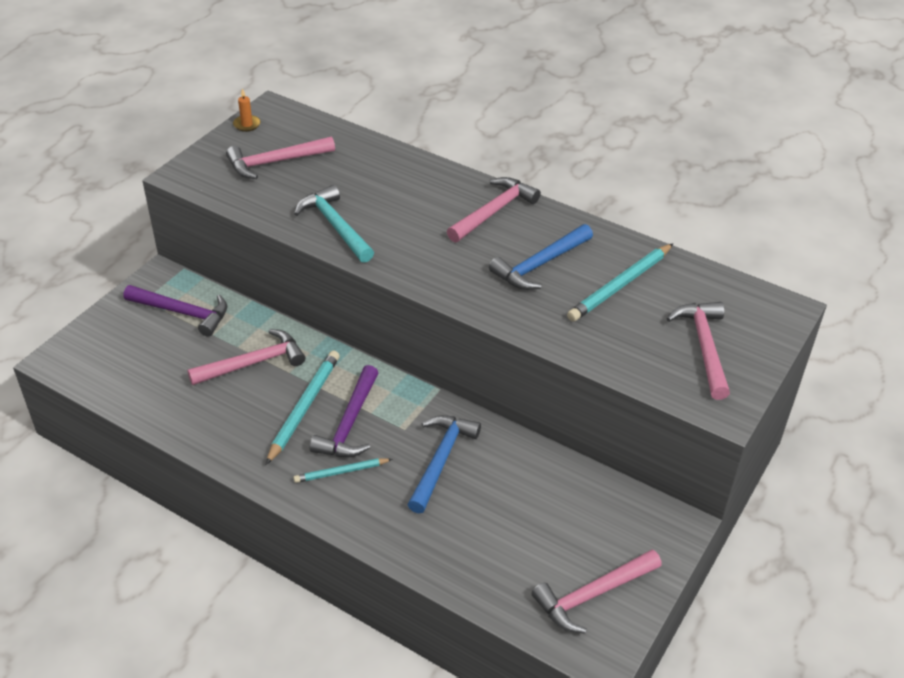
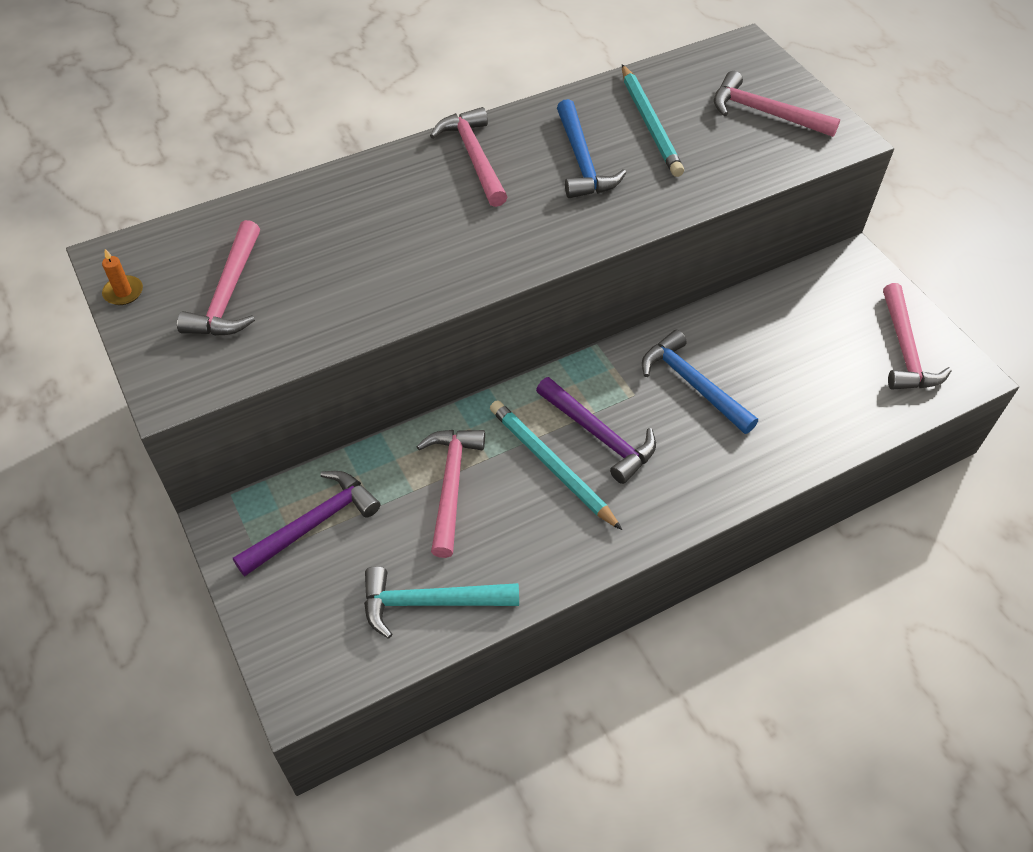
camera: 60 degrees left, 10 degrees up
(335, 226) = (396, 286): turquoise hammer -> turquoise hammer (430, 602)
(341, 472) = (663, 470): turquoise pencil -> none

